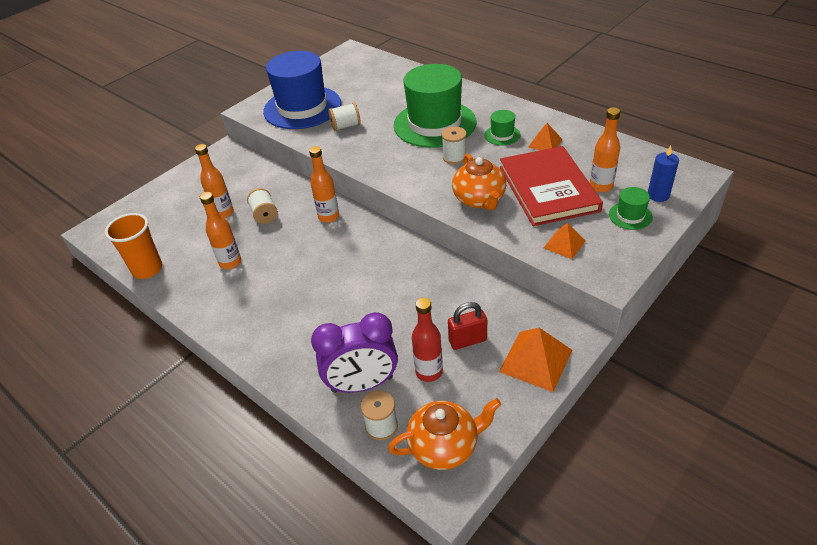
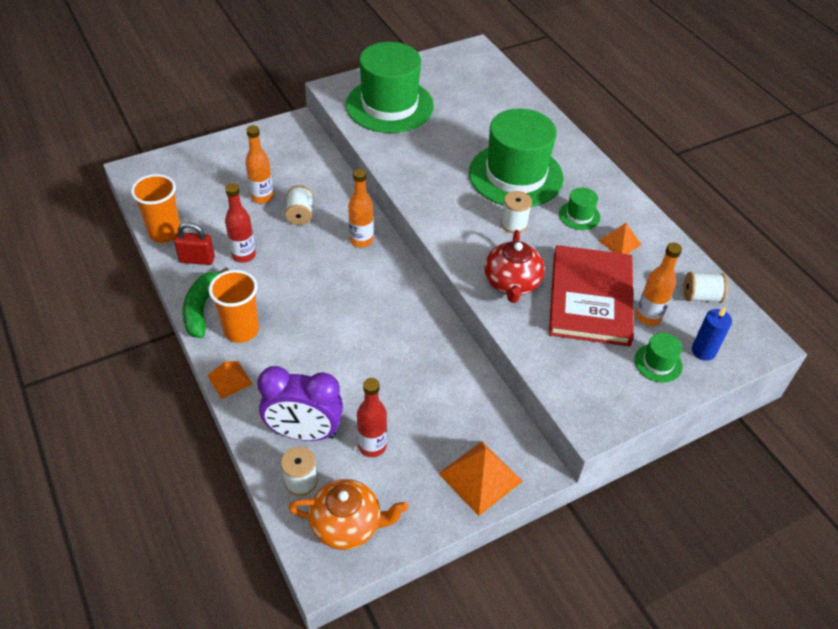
camera: 15 degrees right, 5 degrees up
(213, 318) = (202, 308): none -> green banana
(230, 262) = (243, 255): orange bottle -> red bottle
(259, 322) = (241, 330): none -> orange cup
(302, 107) = (389, 105): blue hat -> green hat
(345, 126) = (422, 144): white spool -> white spool (701, 297)
(467, 340) = (426, 429): red padlock -> red padlock (197, 259)
(479, 199) = (512, 283): orange teapot -> red teapot
(564, 244) = (569, 368): orange pyramid -> orange pyramid (229, 379)

